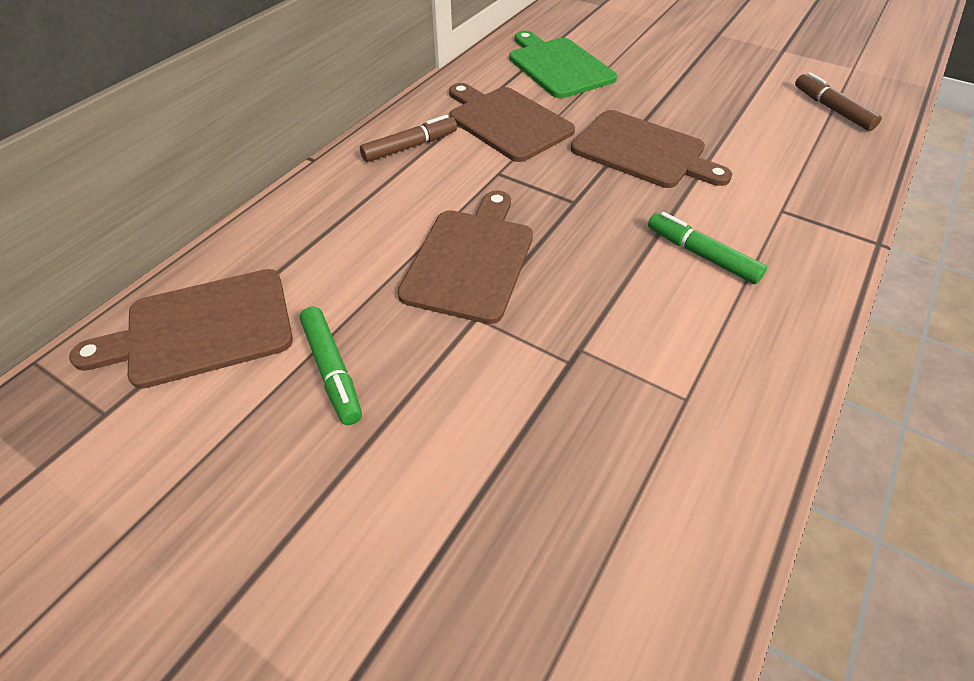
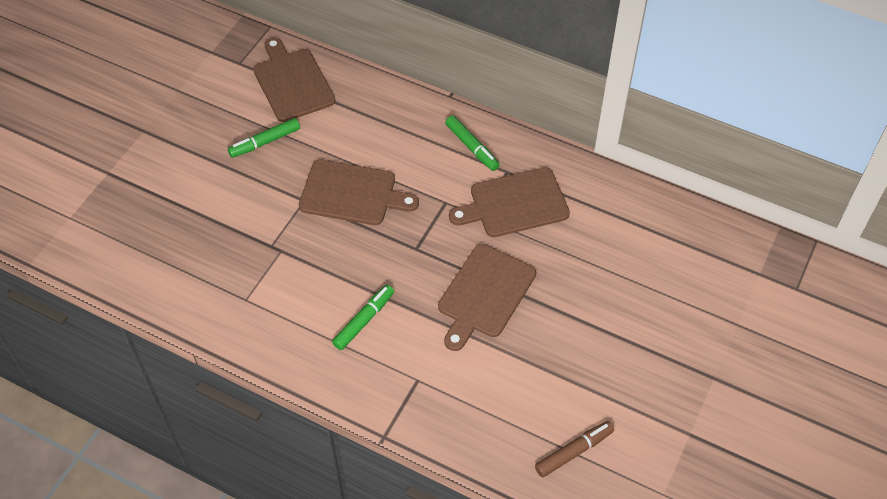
camera: 85 degrees right, 5 degrees up
(410, 146) = (472, 147): brown marker -> green marker
(507, 122) = (514, 203): brown cutting board -> brown cutting board turned 150 degrees counterclockwise
(558, 66) = (614, 237): green cutting board -> none

